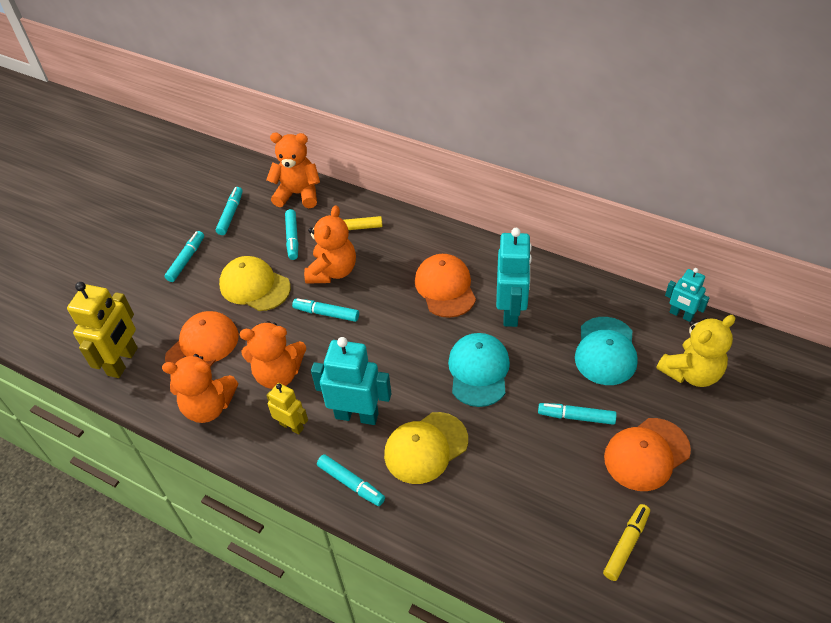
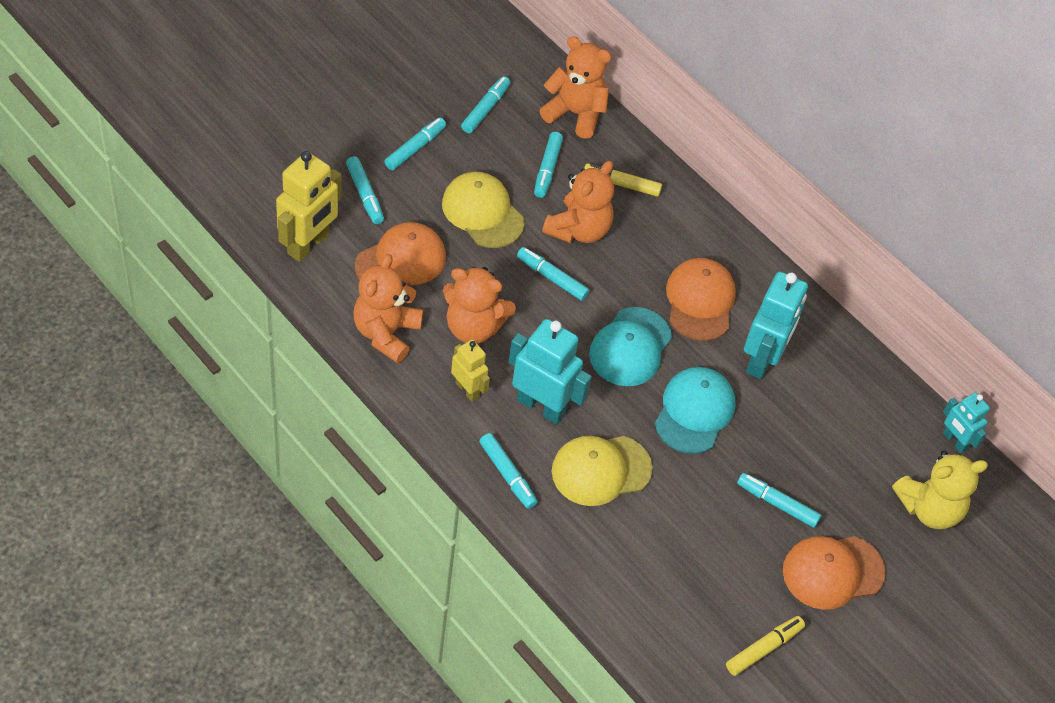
camera: 10 degrees right, 5 degrees up
(157, 307) = (365, 194): none -> turquoise marker
(209, 407) = (386, 333): orange teddy bear -> orange teddy bear turned 90 degrees clockwise
(605, 351) = (846, 447): turquoise cap -> turquoise cap (630, 347)

